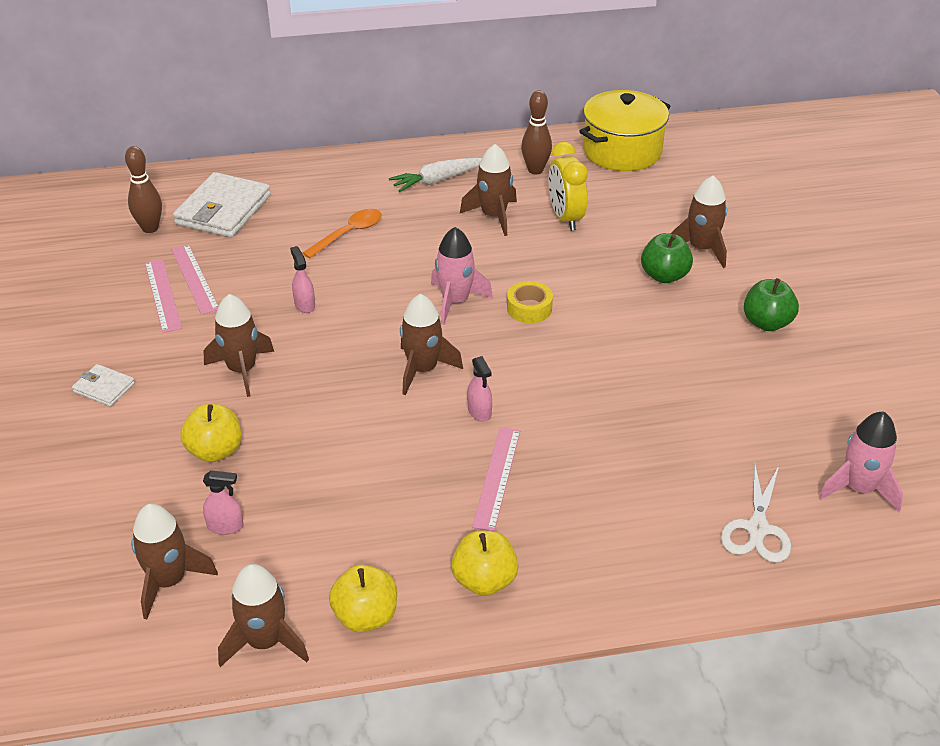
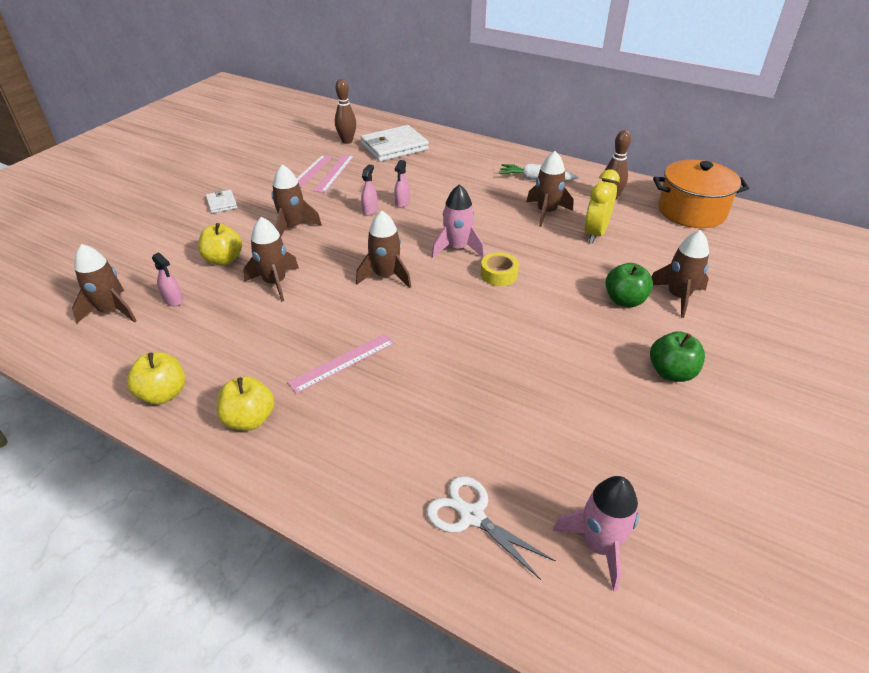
camera: 40 degrees right, 0 degrees up
(265, 641) = (102, 372): brown rocket -> brown rocket (275, 282)
(348, 234) = (444, 185): orange spoon -> none
(479, 412) = (385, 318): pink spray bottle -> pink spray bottle (402, 202)
(622, 151) = (691, 211): yellow pot -> orange pot
(757, 529) = (472, 516): white scissors -> white scissors turned 75 degrees clockwise

